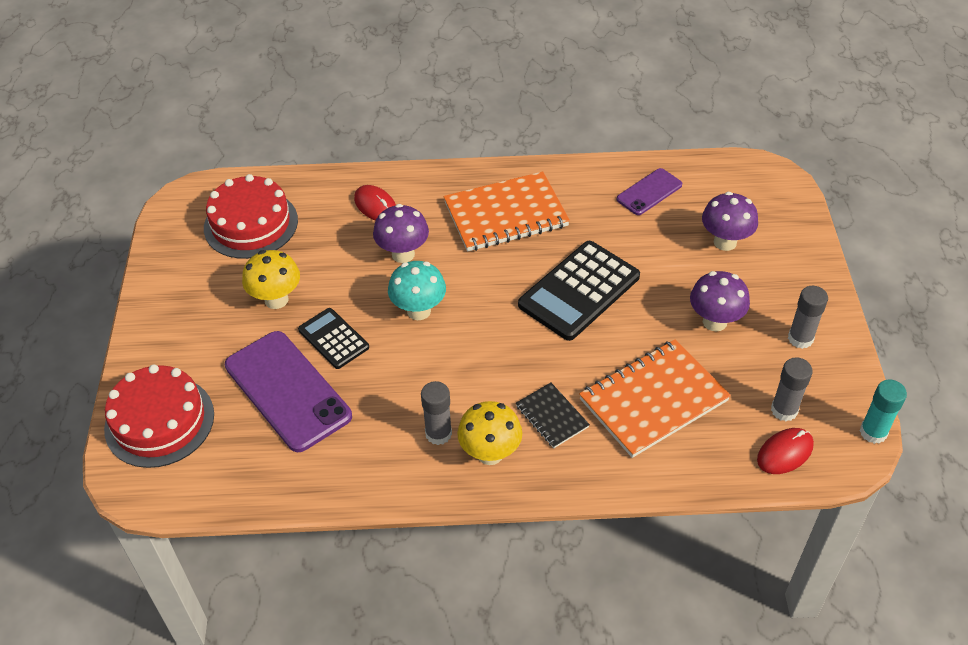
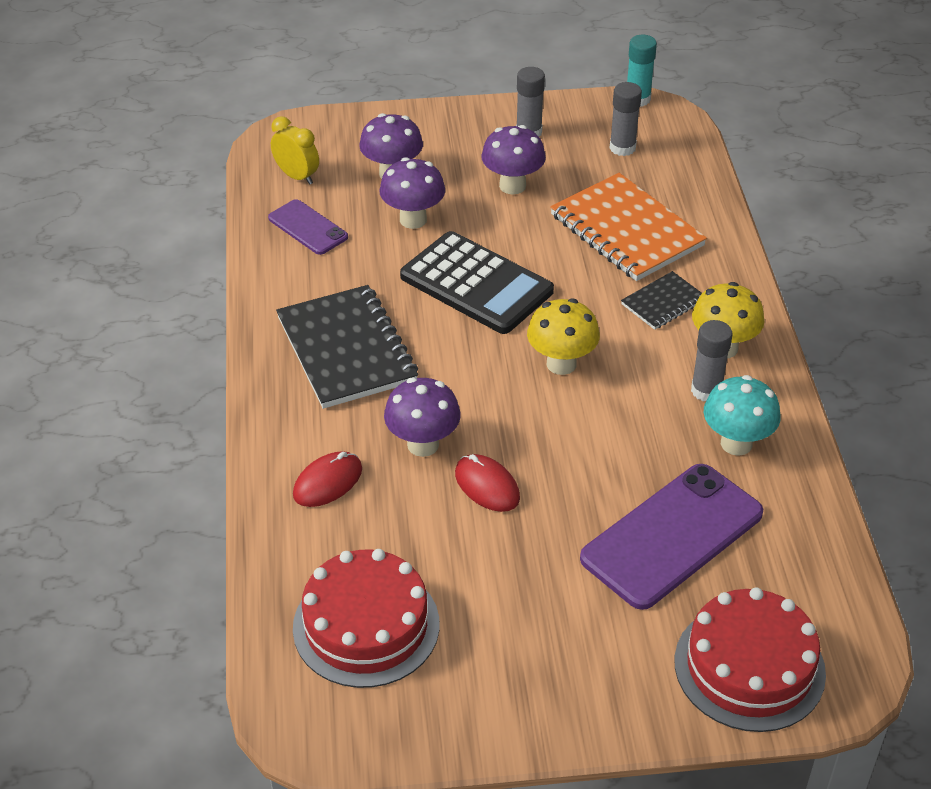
camera: 95 degrees left, 5 degrees down
(276, 299) = (517, 571): yellow mushroom -> yellow mushroom (561, 364)
(333, 339) = (580, 500): black calculator -> none
(419, 311) = (522, 421): turquoise mushroom -> turquoise mushroom (736, 443)
(506, 214) = (346, 350): orange notebook -> black notebook
(662, 254) = (413, 220): none -> purple mushroom
(716, 185) = (297, 176): none -> yellow clock
(785, 453) = (673, 150): red mouse -> red mouse (487, 486)

